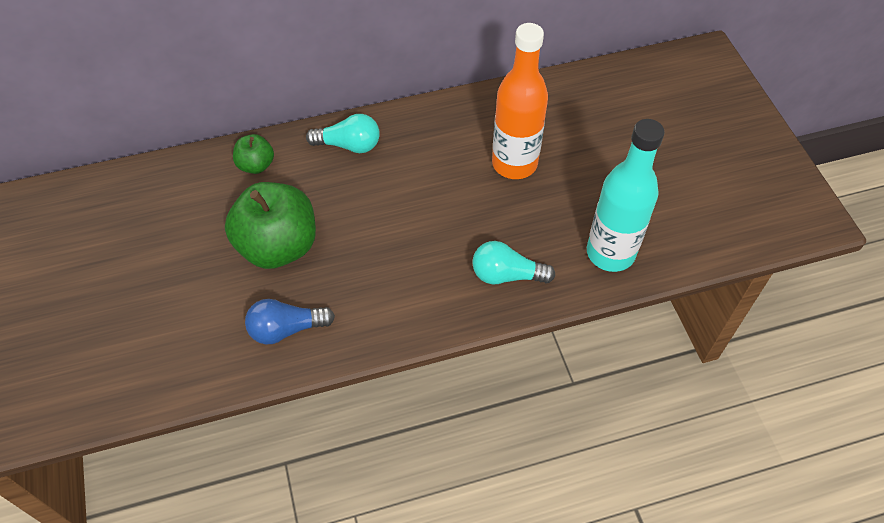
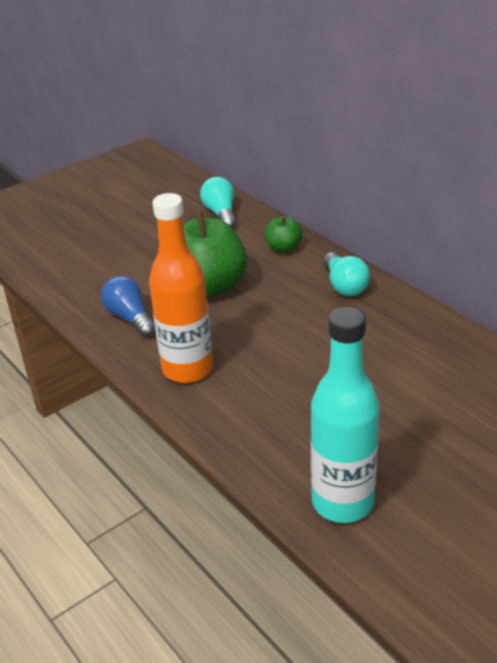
camera: 70 degrees right, 20 degrees down
(506, 275) = (261, 428): turquoise light bulb -> turquoise light bulb (221, 214)
(514, 164) = (409, 393): orange bottle -> orange bottle (187, 369)

